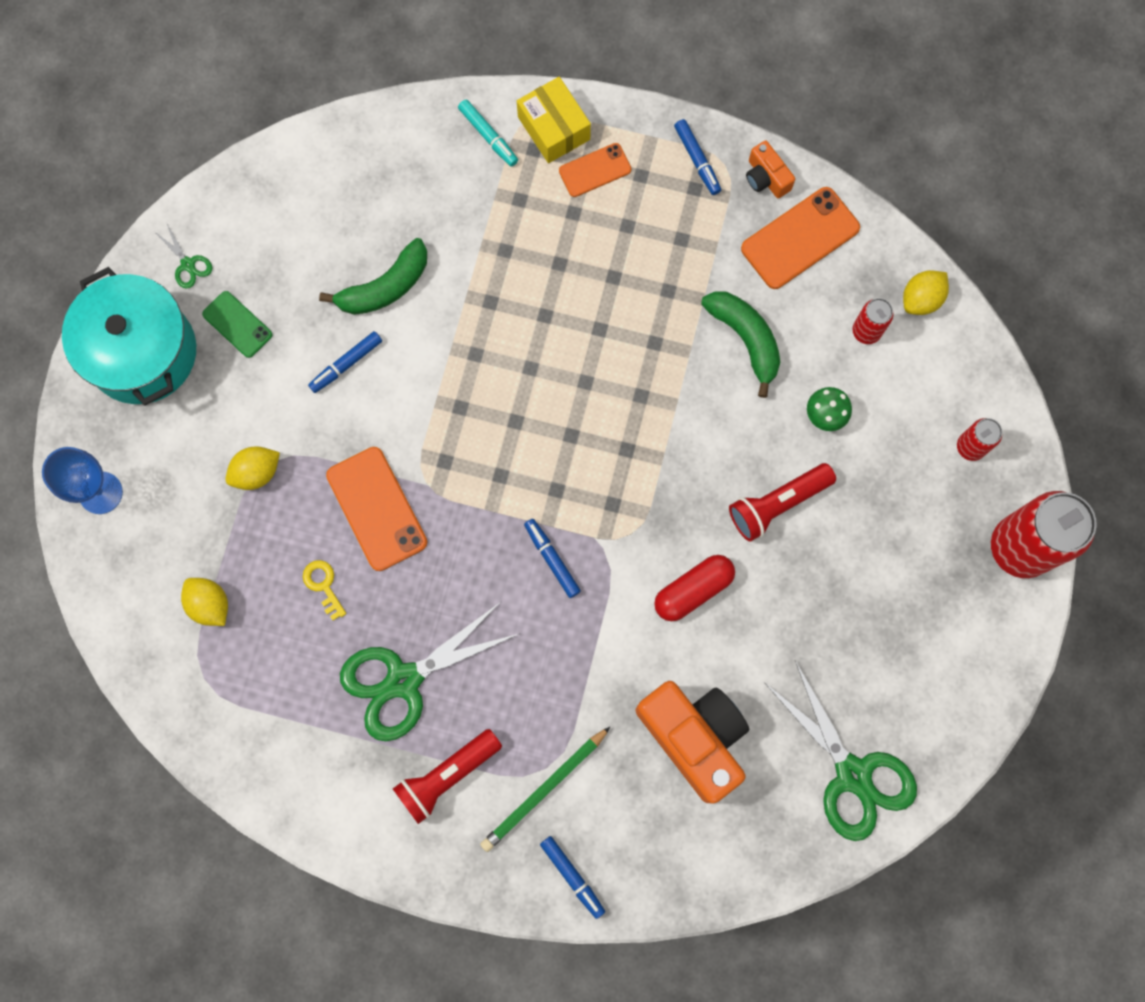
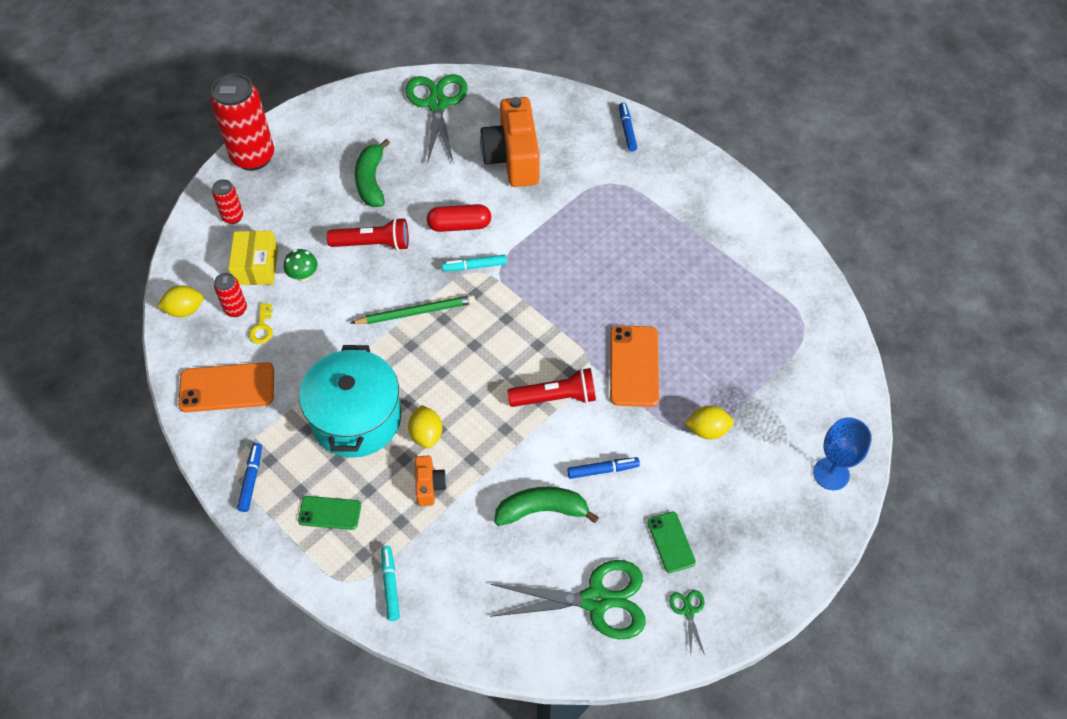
camera: 150 degrees left, 20 degrees down
(142, 352) = (756, 560): turquoise pot -> turquoise pot (356, 418)
(210, 604) = (780, 364): yellow lemon -> yellow lemon (426, 434)
(323, 585) = (696, 339): yellow key -> yellow key (262, 327)
(403, 680) = (671, 263): green scissors -> green scissors (596, 600)
(447, 776) = (672, 205): red flashlight -> red flashlight (555, 397)
(544, 790) = (618, 173): green pencil -> green pencil (416, 312)
(552, 559) = (535, 282): blue marker -> none
(553, 128) = (336, 563): yellow box -> yellow box (256, 266)
(595, 170) = (330, 513): orange phone -> green phone
(637, 541) = (474, 266): none -> turquoise marker
(745, 339) = (315, 344): green banana -> green banana (371, 181)
(766, 178) = (214, 440): orange camera -> orange camera (429, 486)

